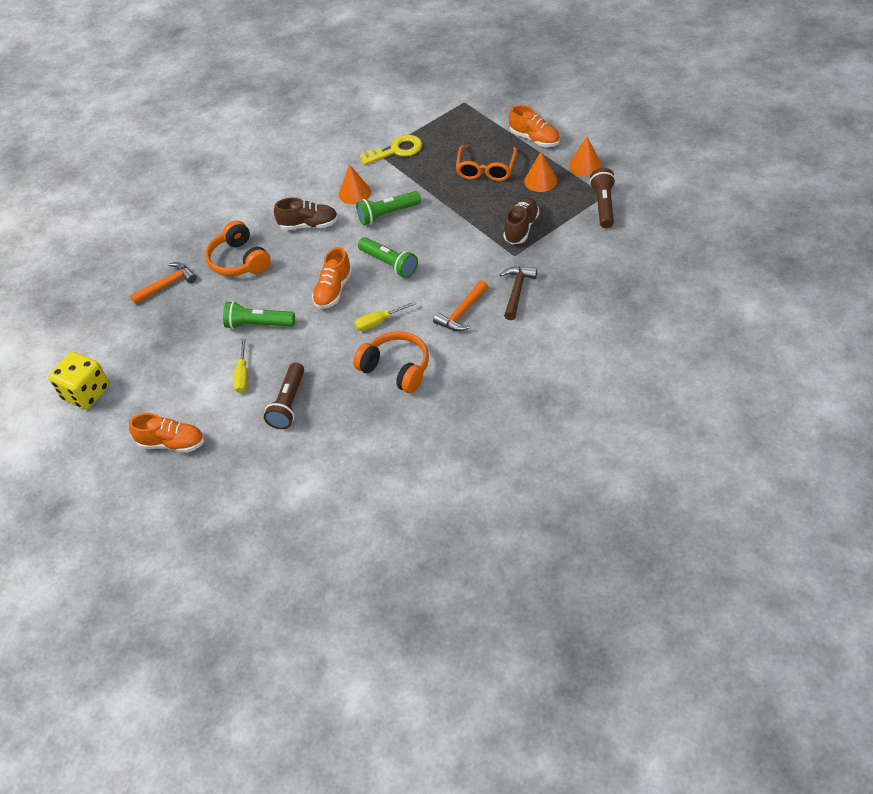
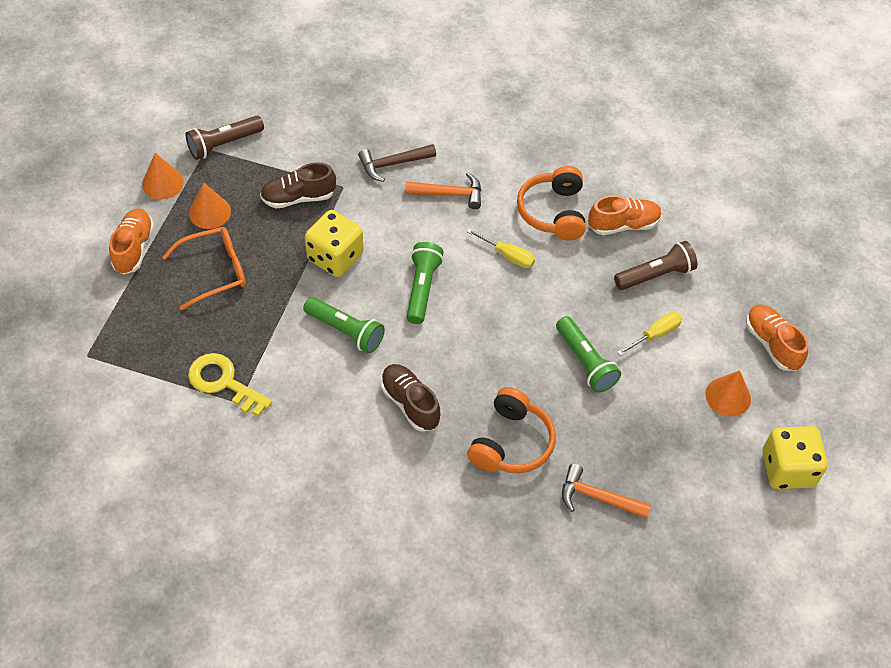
camera: 130 degrees left, 5 degrees up
(333, 290) = (493, 319): orange shoe -> orange shoe (623, 225)
(354, 193) = (327, 386): orange cone -> orange cone (728, 396)
(452, 229) = (335, 257): none -> yellow dice

